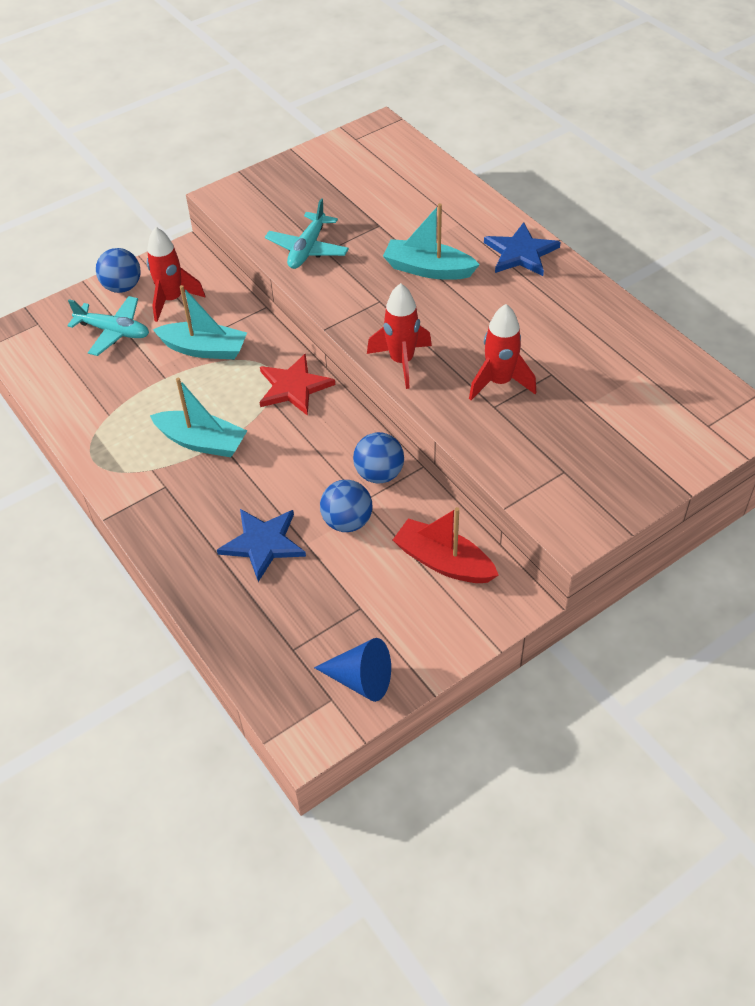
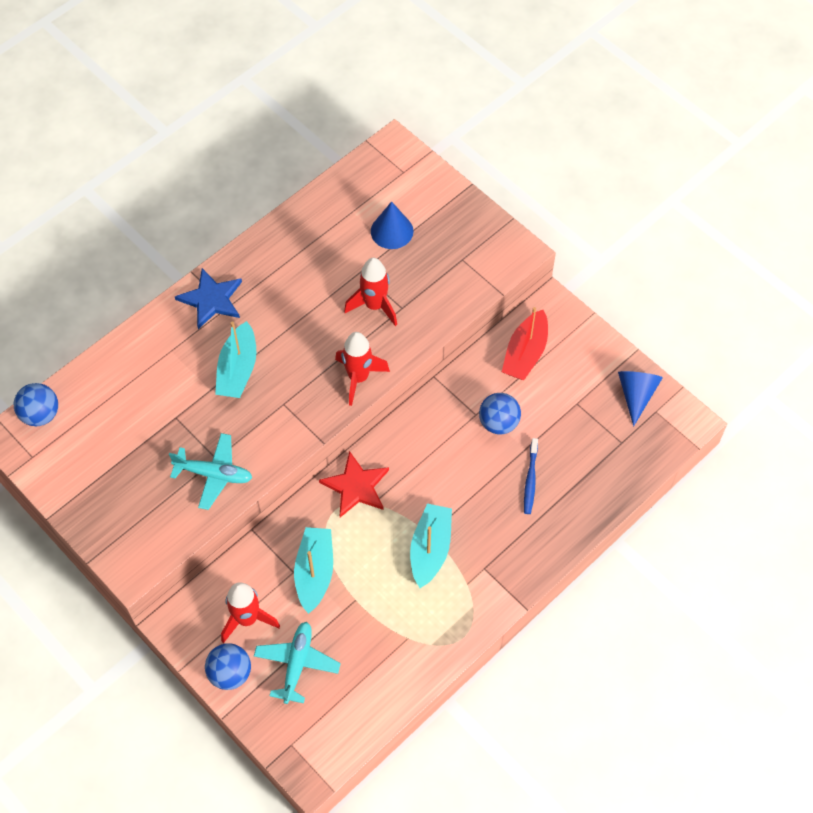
camera: 100 degrees left, 10 degrees up
(263, 543) = (530, 480): blue star -> blue toothbrush
(379, 474) = (446, 406): blue ball -> blue ball (40, 414)
(611, 406) = (392, 231): none -> blue cone

